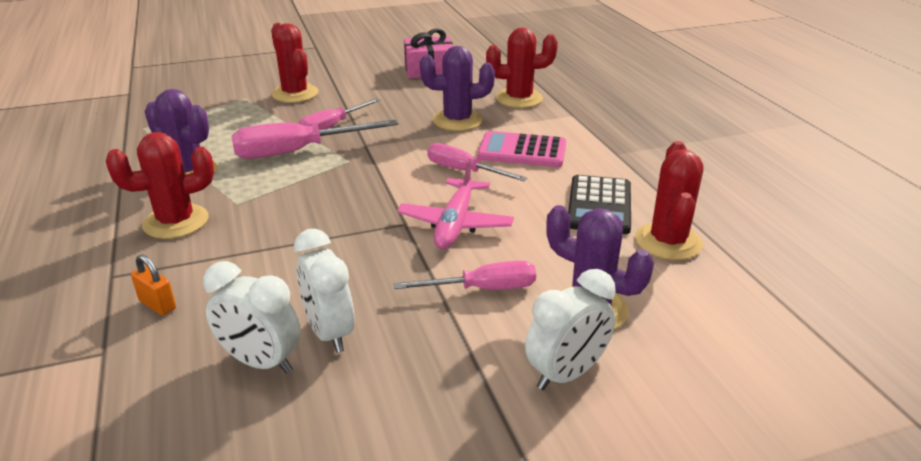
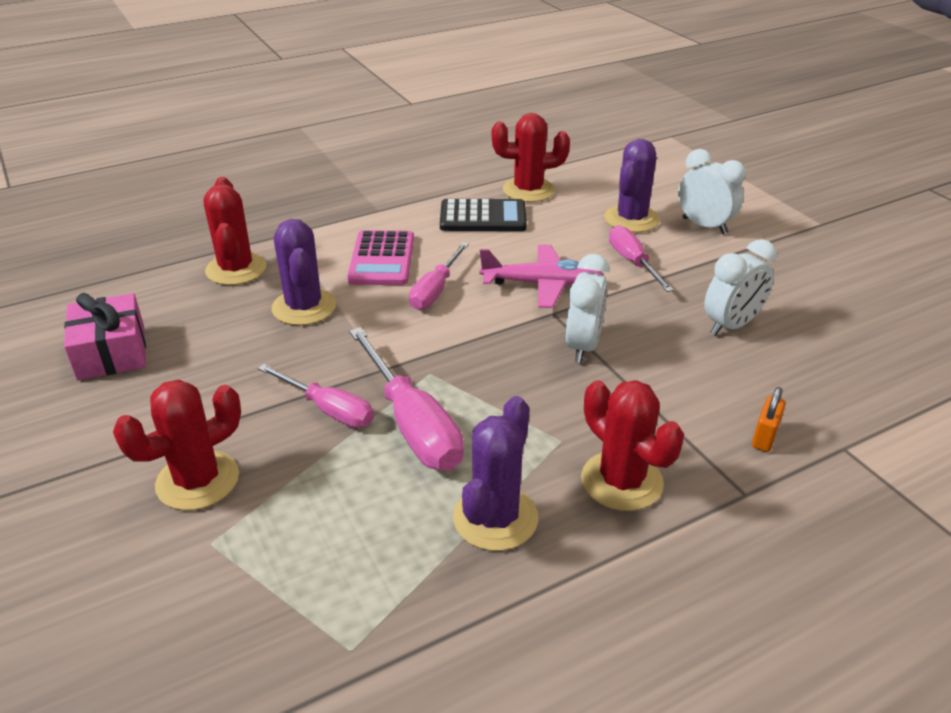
camera: 100 degrees left, 5 degrees up
(261, 362) = (787, 352): white clock -> white clock (583, 346)

